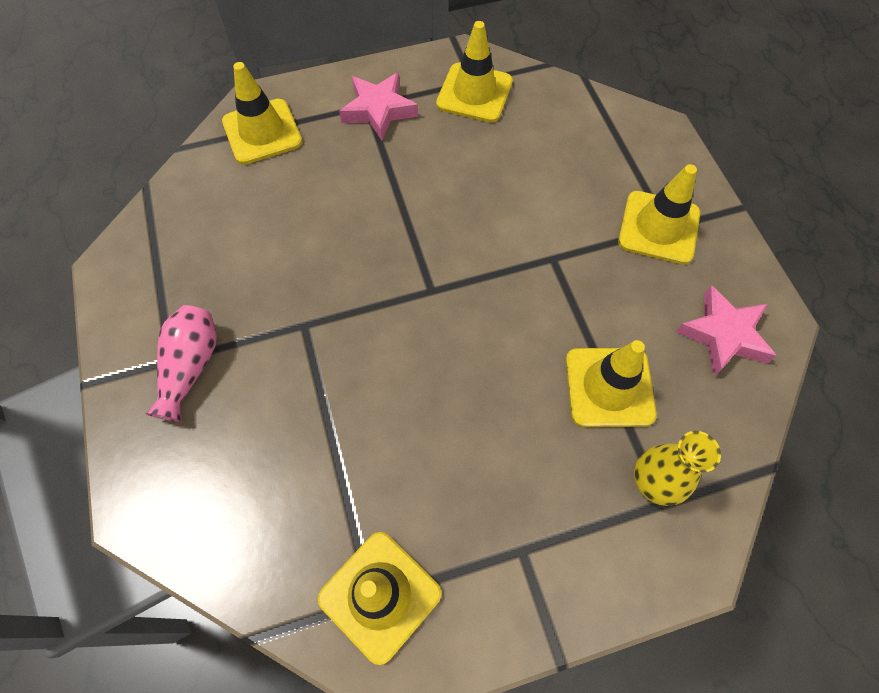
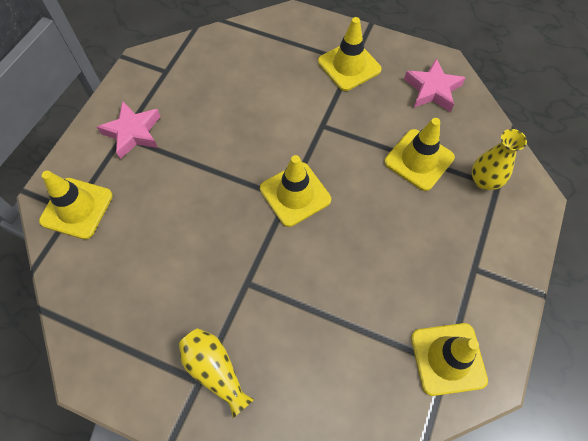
camera: 50 degrees left, 0 degrees up
(191, 367) = (215, 371): pink vase -> yellow vase
(474, 93) = (175, 77): yellow traffic cone -> yellow traffic cone (295, 194)

